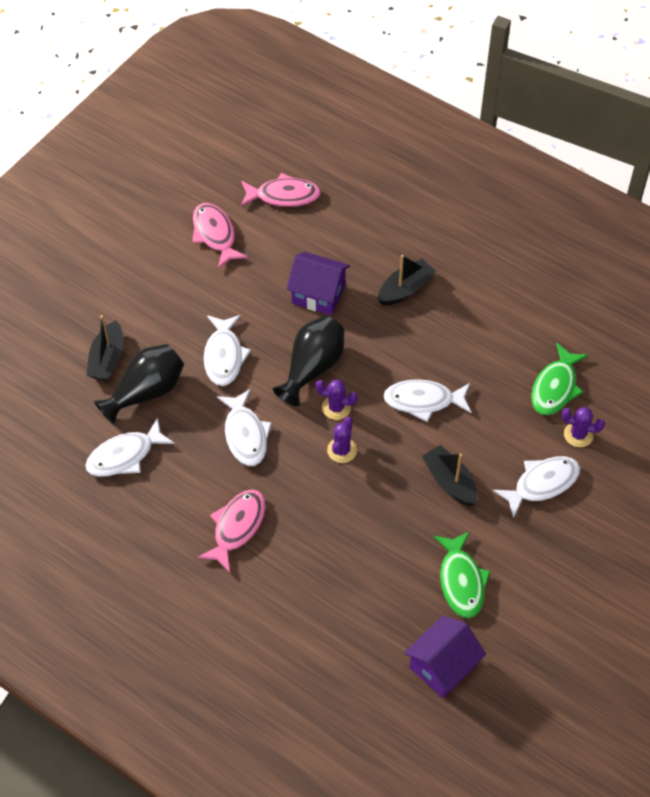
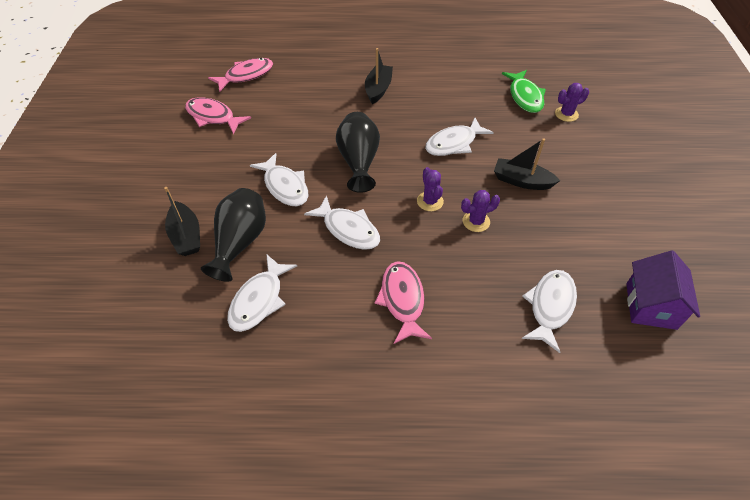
camera: 35 degrees left, 5 degrees down
(318, 294) = (322, 117): purple house -> none
(336, 407) = (399, 177): purple cactus -> purple cactus (476, 221)
(461, 581) = (597, 239): green fish -> none
(542, 484) = (577, 151): white fish -> white fish (550, 306)

